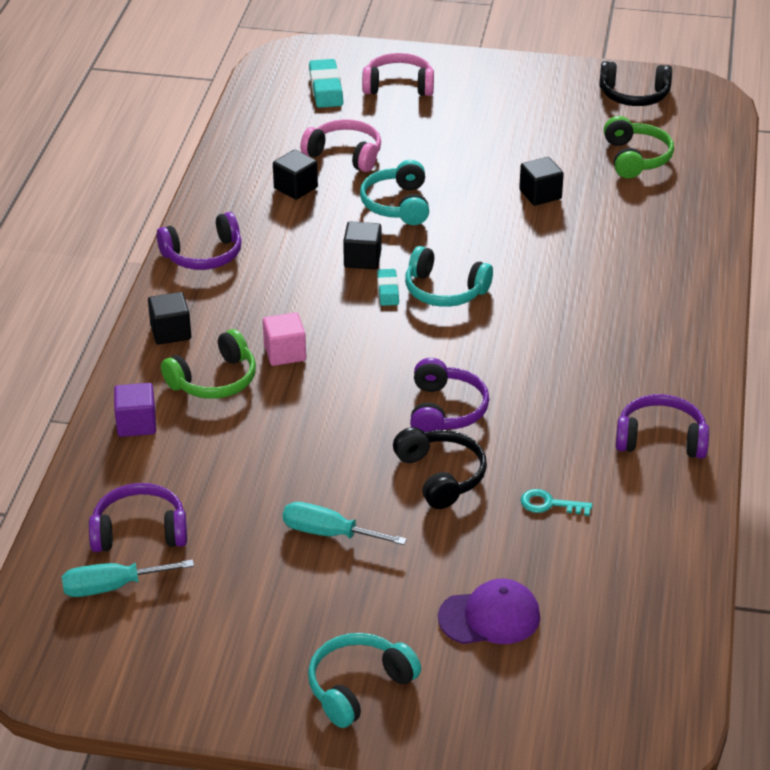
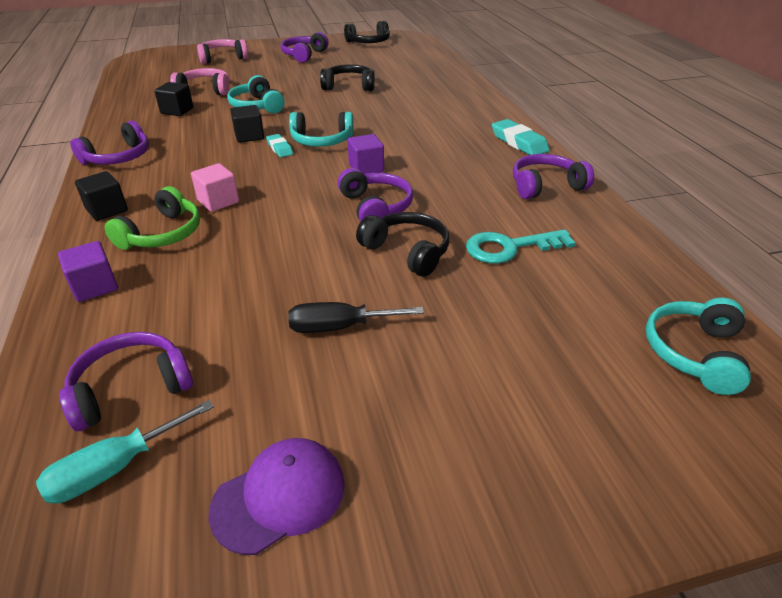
camera: 25 degrees left, 0 degrees up
(326, 88) = (174, 66): turquoise eraser -> turquoise eraser (519, 142)
(329, 533) = (339, 327): turquoise screwdriver -> black screwdriver
(358, 687) = (478, 483): turquoise headphones -> turquoise headphones (693, 353)
(470, 351) = (366, 168): none -> purple cube
(489, 617) = (545, 354): purple cap -> purple cap (279, 496)
(517, 105) = (304, 55): none -> purple headphones
(540, 194) = (349, 86): black cube -> black headphones
(549, 504) = (509, 248): turquoise key -> turquoise key, size x1.72
(636, 158) = (393, 63): green headphones -> none

